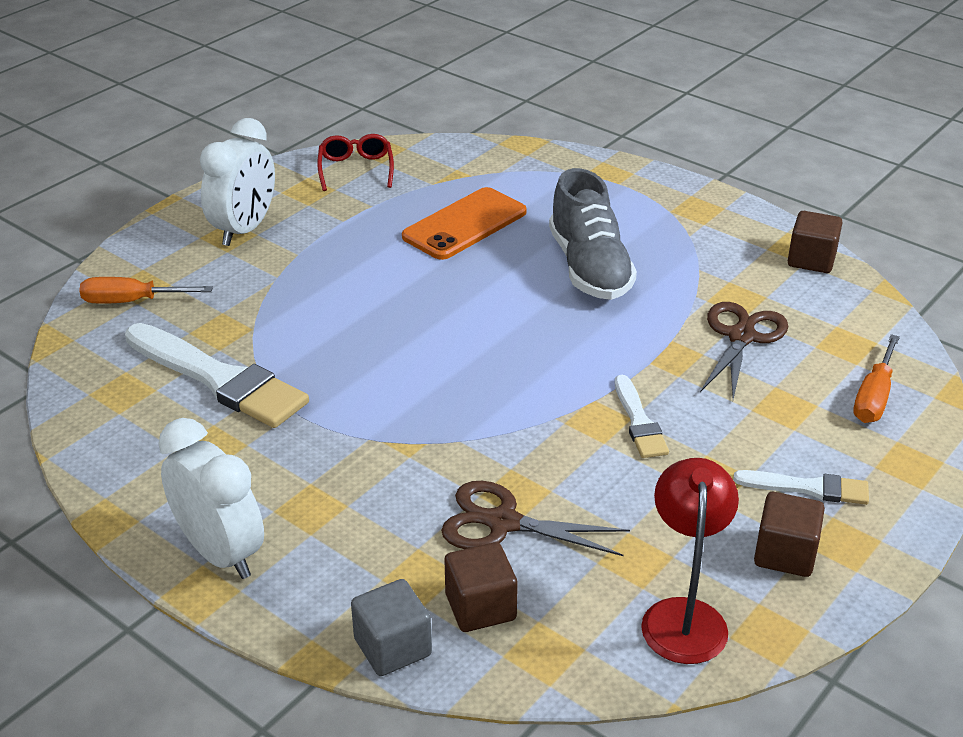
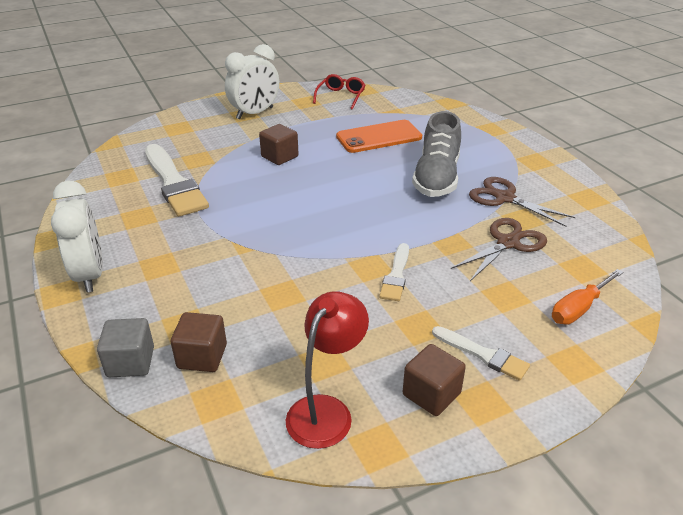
camera: 25 degrees right, 0 degrees up
(132, 301) = (167, 134): orange screwdriver -> none
(503, 523) = (259, 310): brown scissors -> brown scissors (504, 198)
(811, 260) = (594, 209): brown cube -> brown cube (279, 157)

